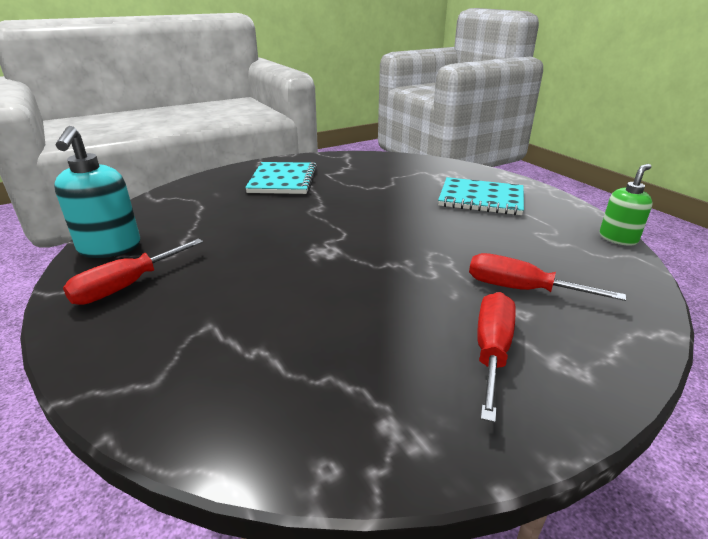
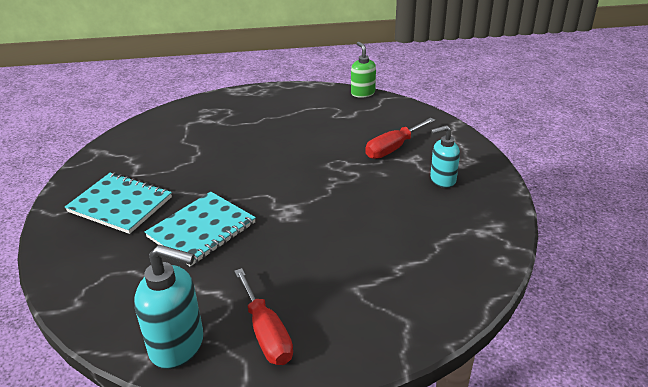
camera: 65 degrees left, 5 degrees up
(481, 199) = (266, 116): turquoise notebook -> turquoise notebook (202, 230)
(492, 351) = (442, 180): red screwdriver -> turquoise soap dispenser

